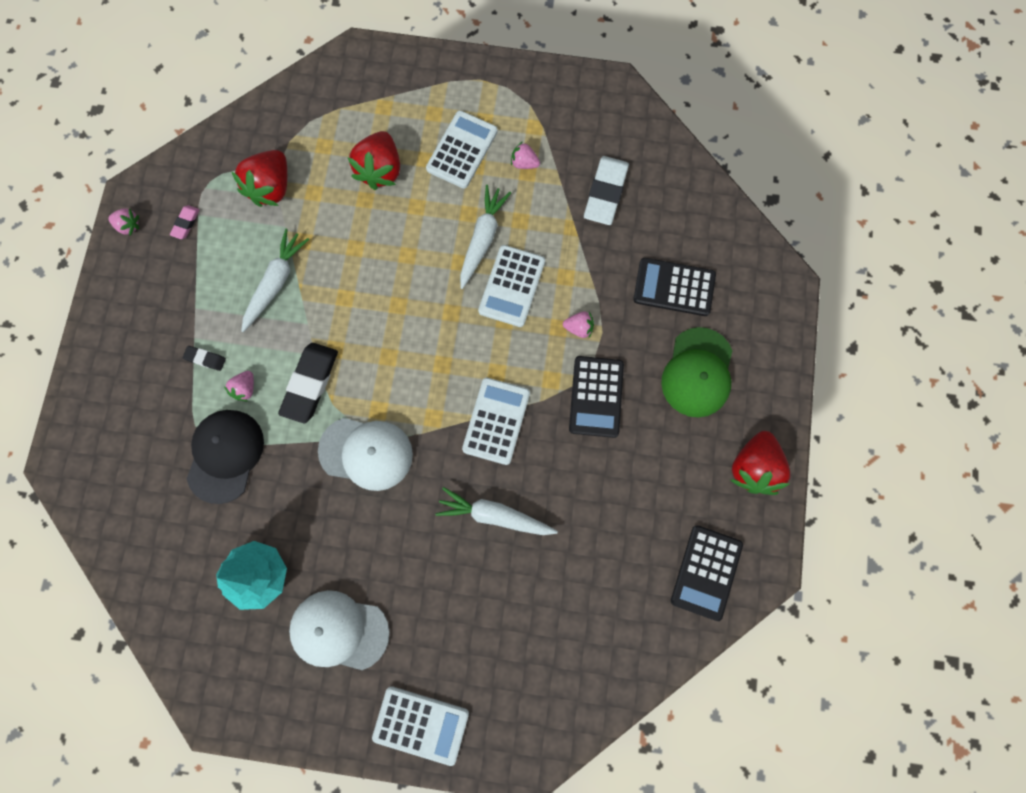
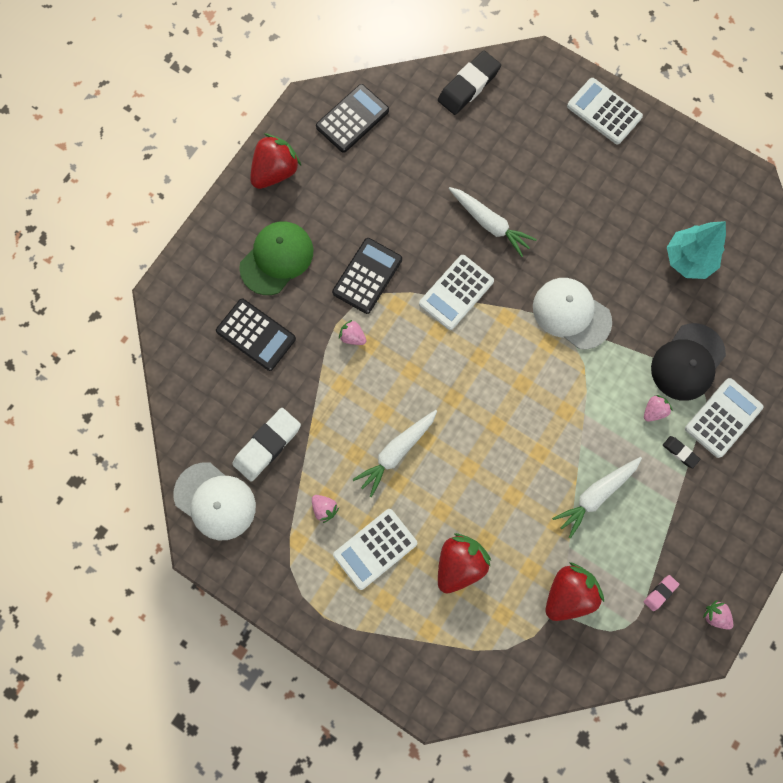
camera: 155 degrees left, 0 degrees up
(310, 383) = (596, 390): black eraser -> black eraser (468, 86)
(339, 630) = (640, 195): white cap -> white cap (215, 501)
(512, 286) = (391, 397): white calculator -> white calculator (723, 418)

